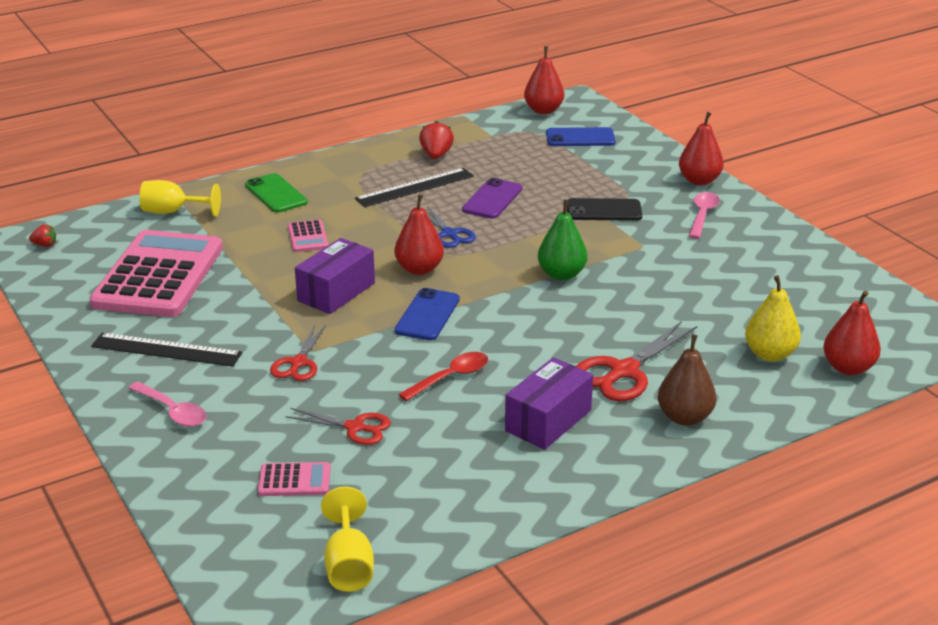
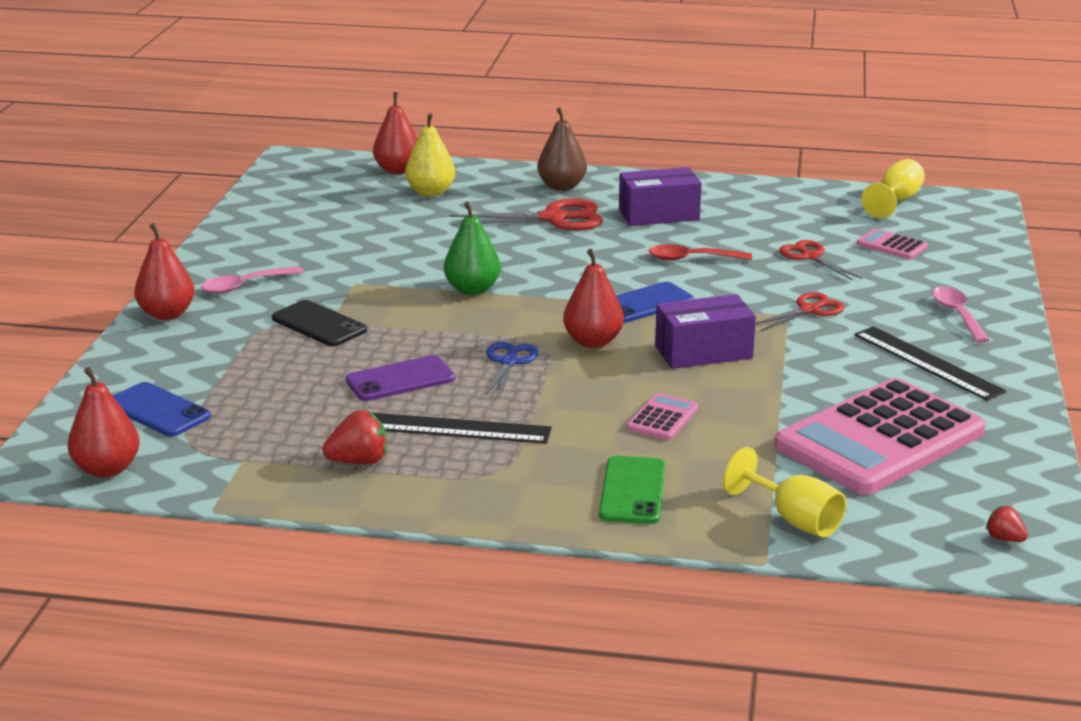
camera: 140 degrees left, 5 degrees down
(436, 155) = (359, 461): red strawberry -> red strawberry turned 150 degrees counterclockwise

